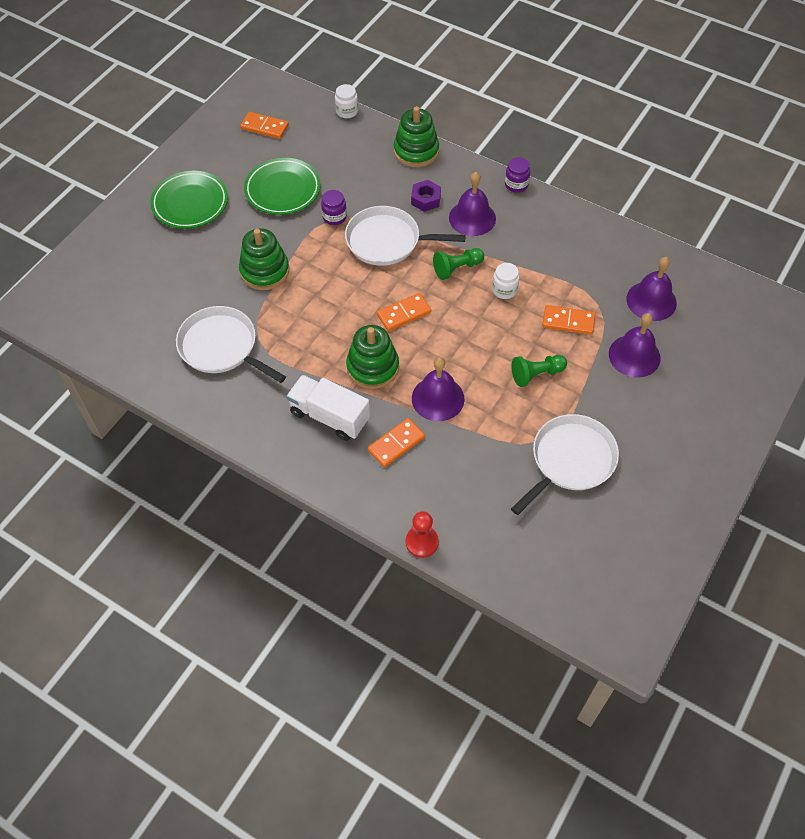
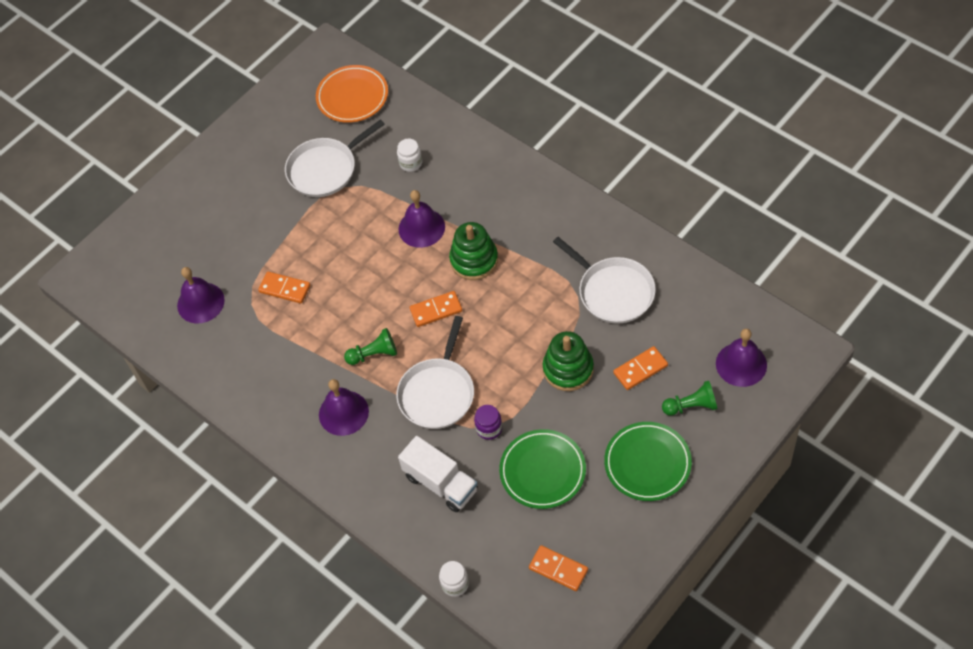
camera: 165 degrees left, 0 degrees up
(329, 416) = (518, 220): white truck -> white truck (441, 483)
(387, 241) = (438, 393): white pan -> white pan turned 90 degrees clockwise
(396, 444) = (464, 193): orange domino -> orange domino (640, 369)
(416, 151) = (384, 511): green stacking toy -> none
(422, 542) = (458, 120): red pawn -> none
(426, 199) = (387, 442): purple nut -> none
(504, 290) = (334, 326): white jar -> white jar (411, 163)
(516, 184) = (285, 451): purple jar -> none
(536, 374) = (330, 242): green pawn -> green pawn (691, 406)
(568, 566) = (352, 97): none -> orange plate
(634, 355) = (238, 251): purple bell -> purple bell (741, 364)

